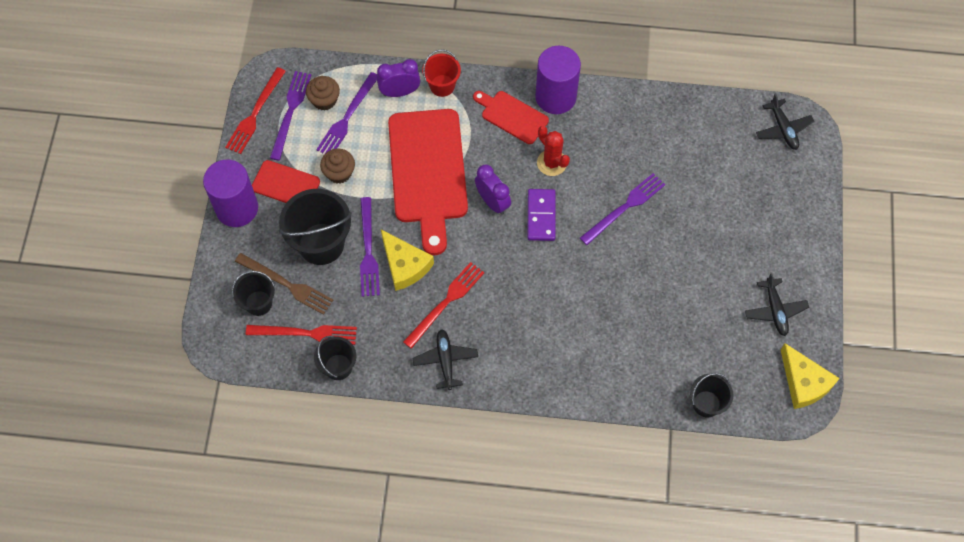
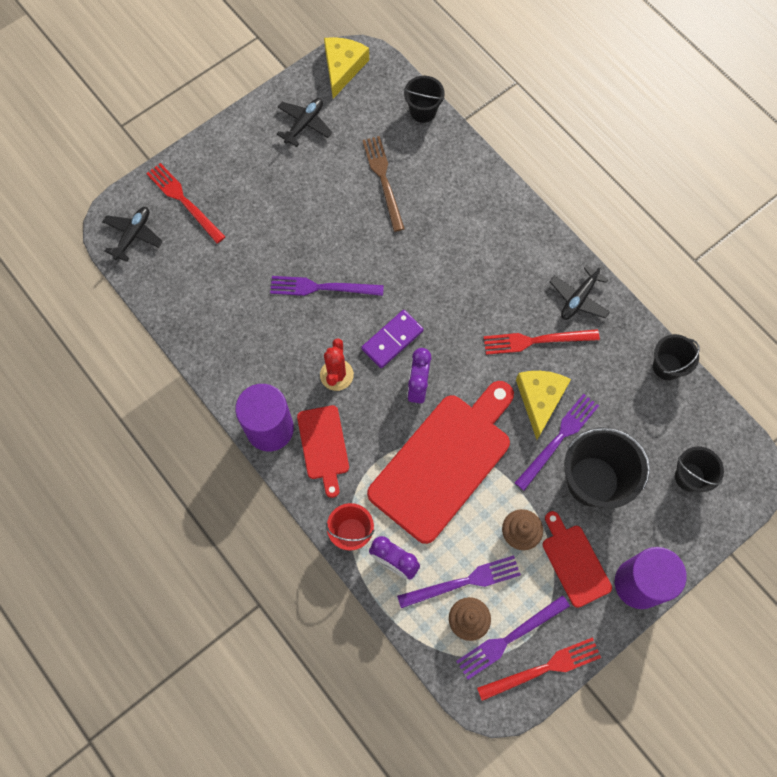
camera: 135 degrees left, 5 degrees up
(287, 284) = (652, 471): brown fork -> brown fork (383, 180)
(306, 333) = (670, 416): red fork -> red fork (184, 201)

